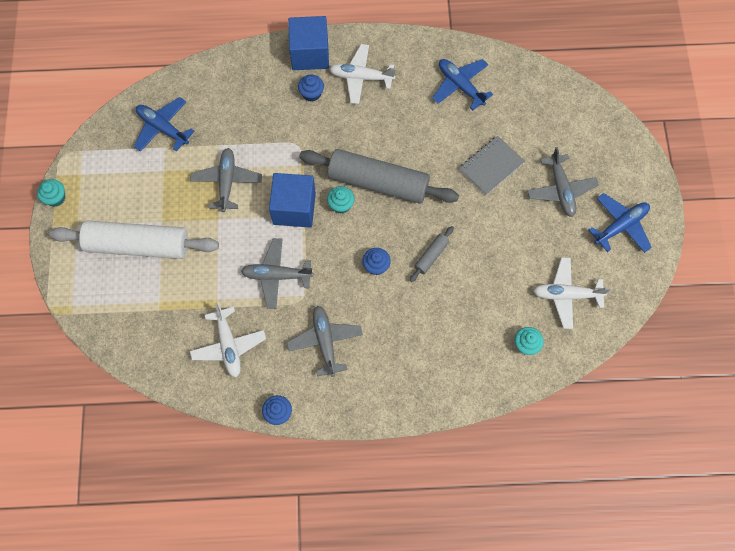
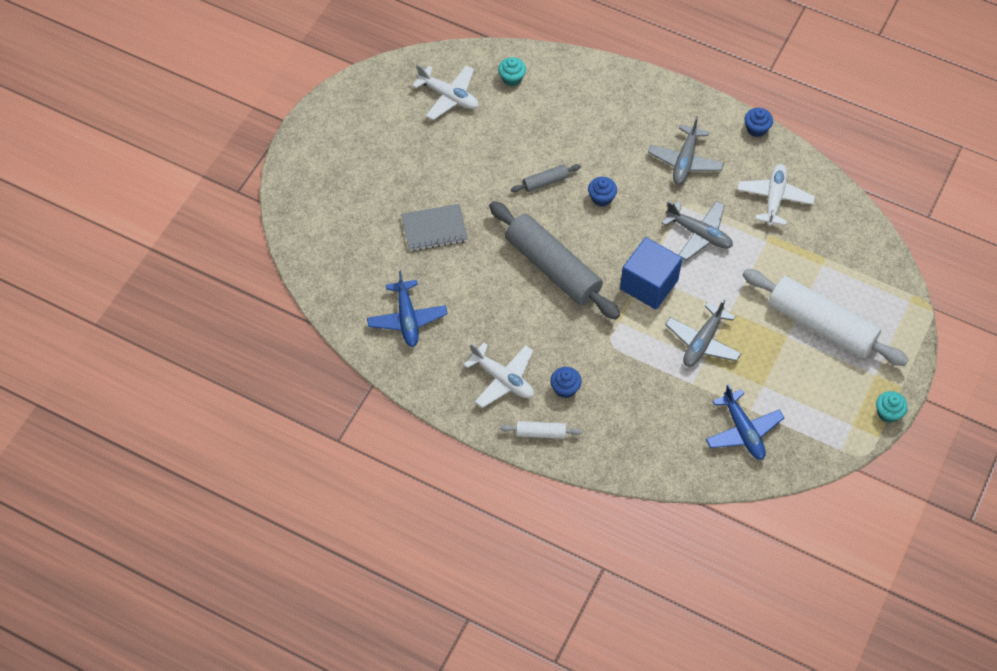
camera: 150 degrees left, 10 degrees down
(310, 54) = (541, 433): blue cube -> white rolling pin
(341, 204) = (601, 265): turquoise cupcake -> none
(560, 189) = (385, 178): grey plane -> none
(620, 226) = (357, 124): blue plane -> none

